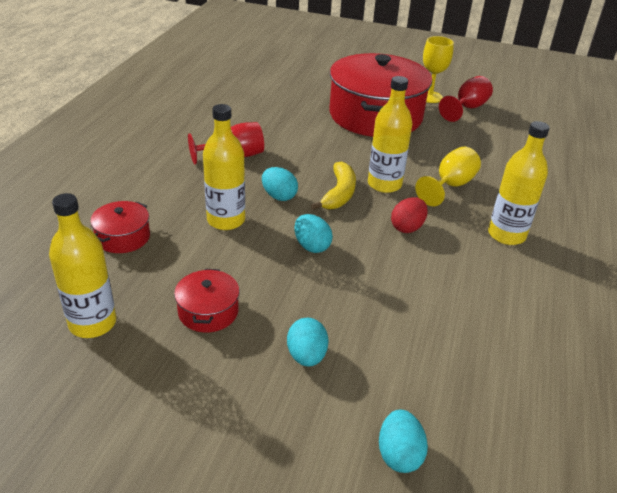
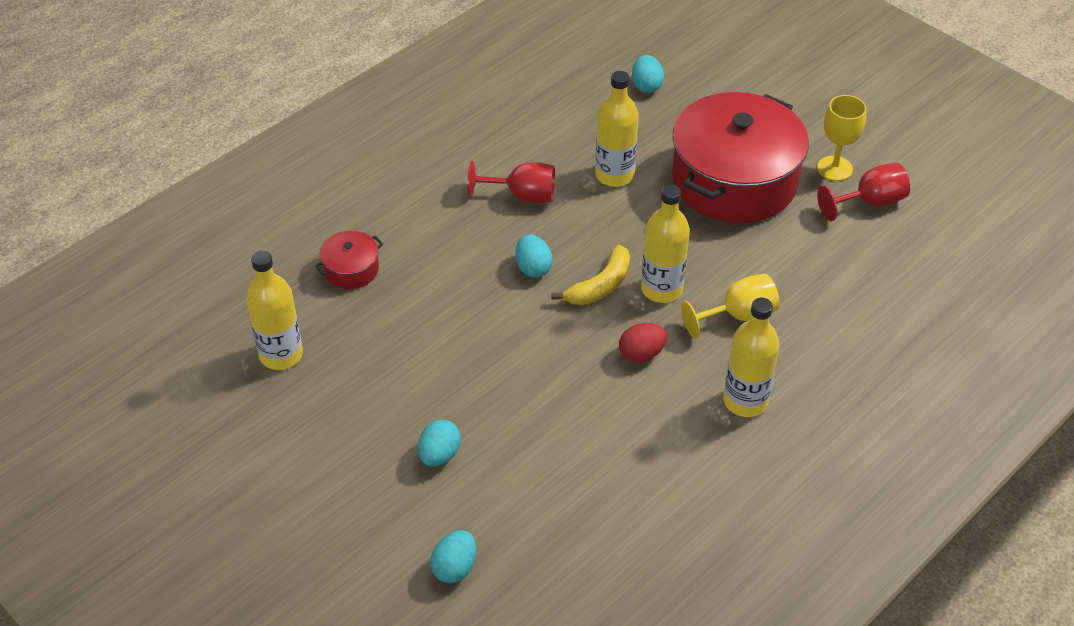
camera: 30 degrees right, 10 degrees up
(208, 311) = (382, 379): red pot -> none
(226, 220) = (459, 281): yellow bottle -> yellow bottle (614, 175)
(311, 246) = (524, 342): turquoise egg -> turquoise egg (646, 86)

